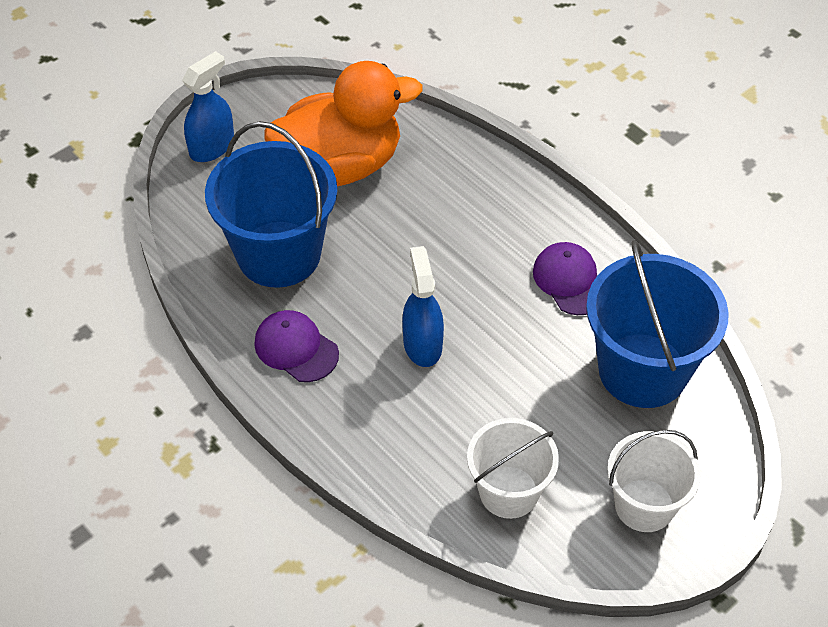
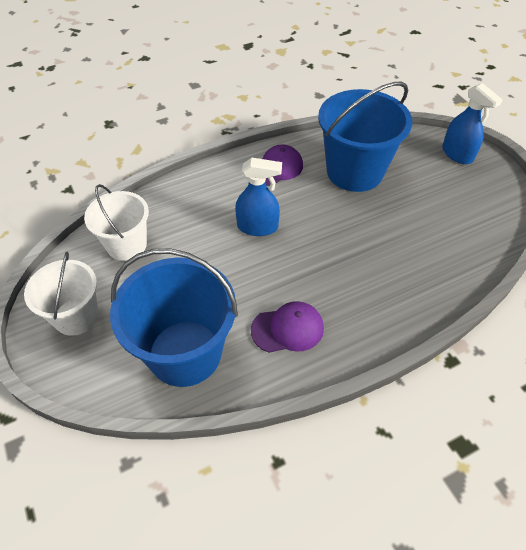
camera: 105 degrees right, 0 degrees up
(339, 166) = (433, 214): orange duck -> none

